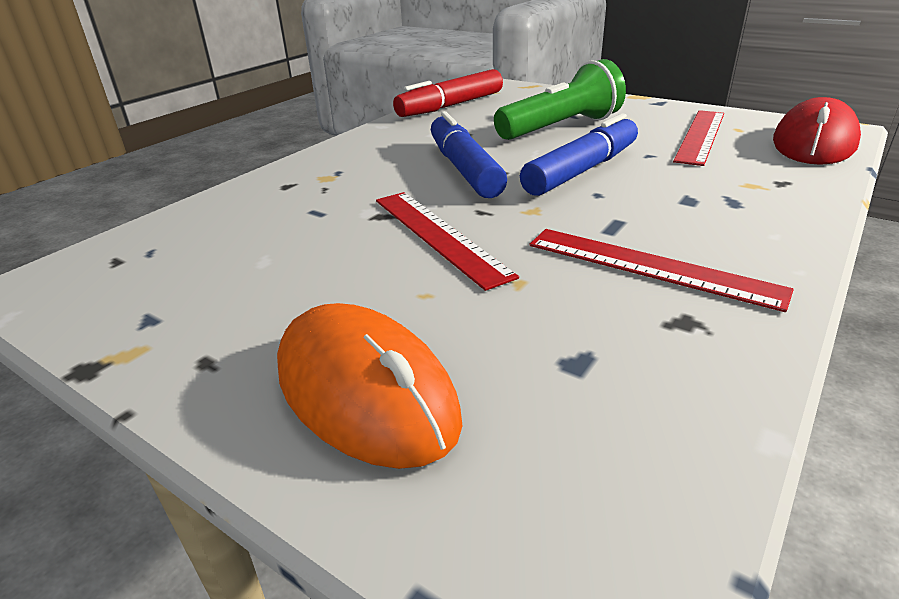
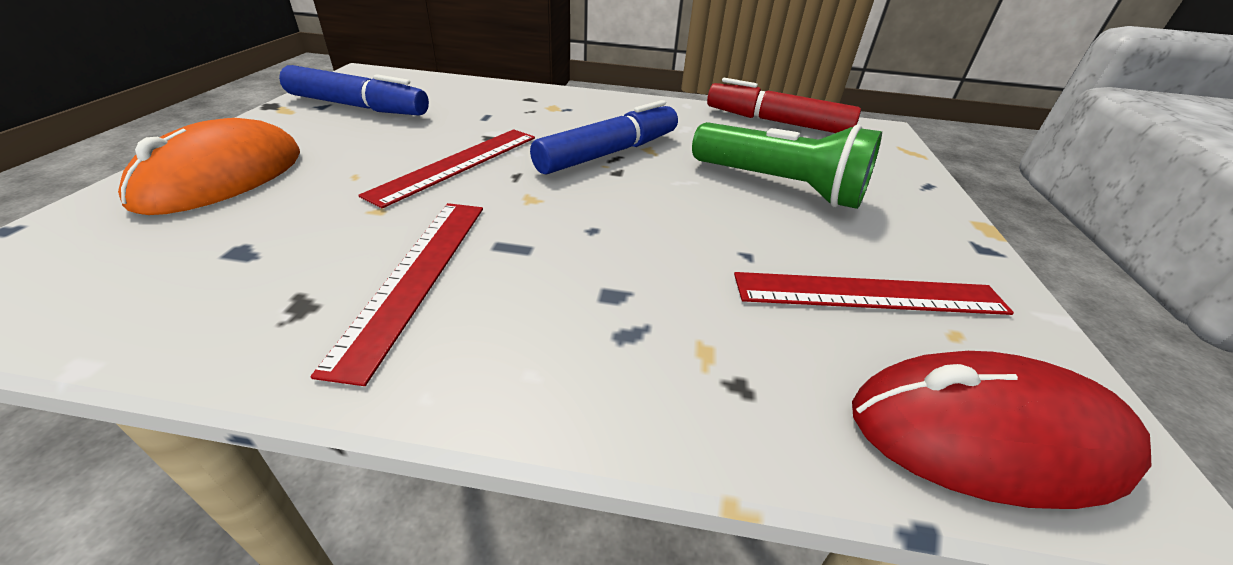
camera: 60 degrees right, 5 degrees up
(581, 170) = (652, 212): blue marker -> blue marker (357, 106)

